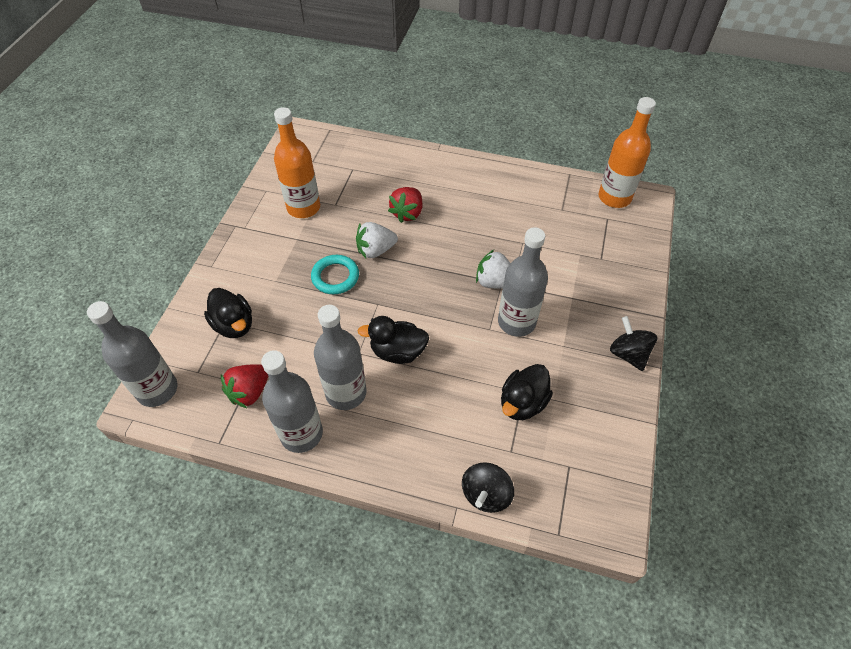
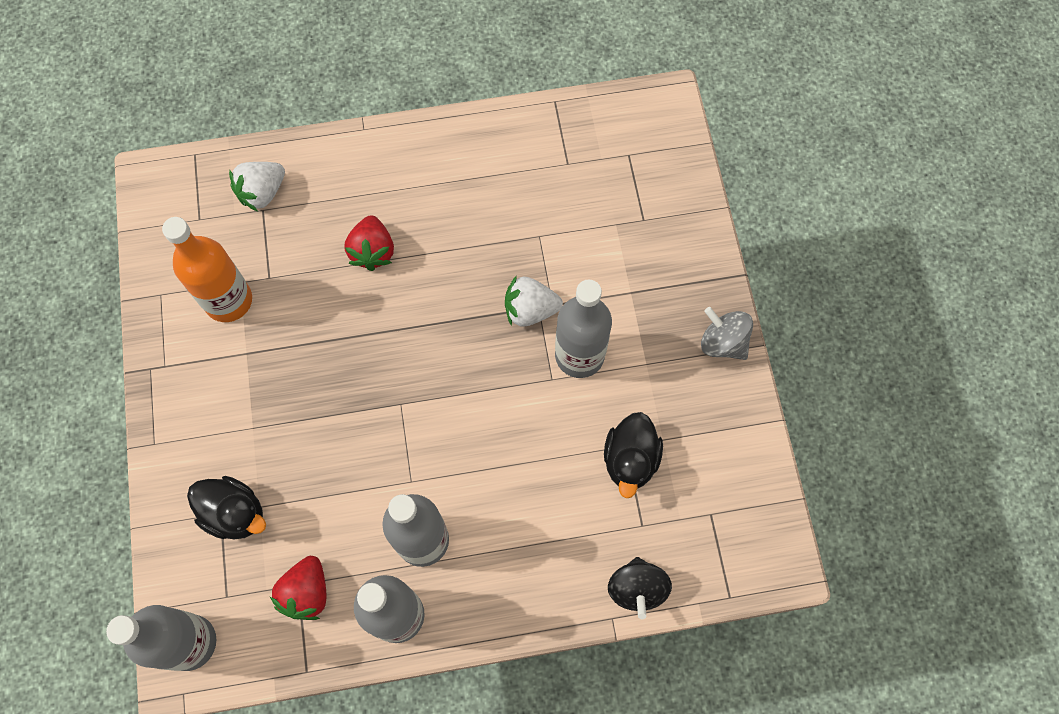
camera: 25 degrees left, 15 degrees up
(335, 277) = (327, 388): turquoise ring -> none
(375, 250) = (359, 326): white strawberry -> white strawberry (262, 193)
(397, 352) = (457, 459): black duck -> none
(614, 197) = (625, 117): orange bottle -> none
(628, 354) = (722, 342): black spinning top -> grey spinning top

